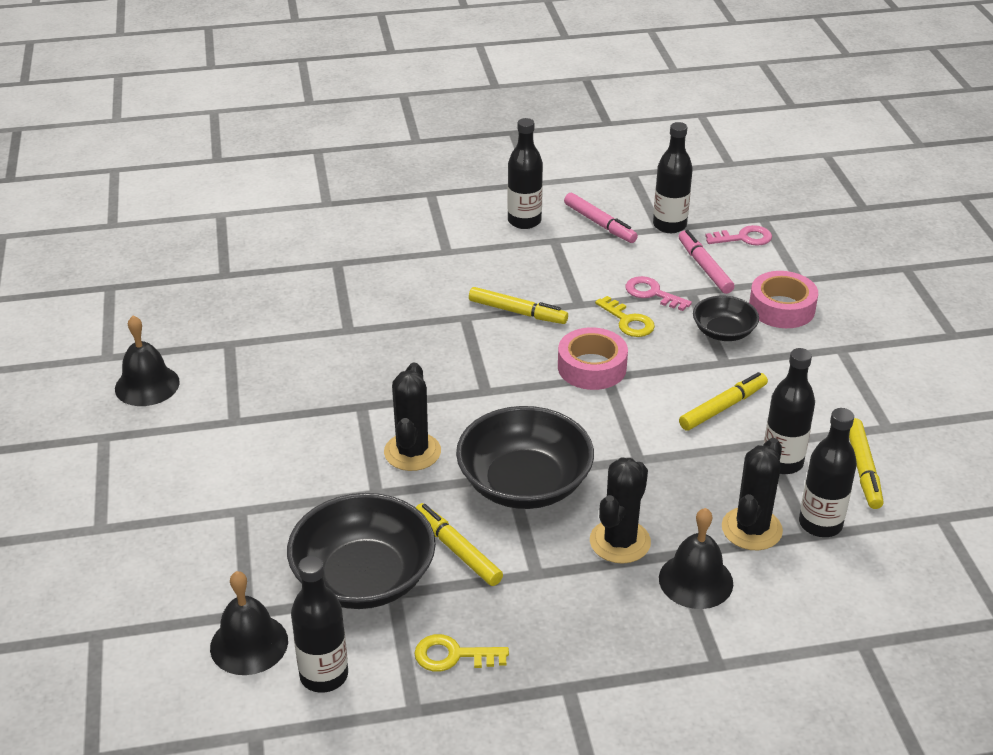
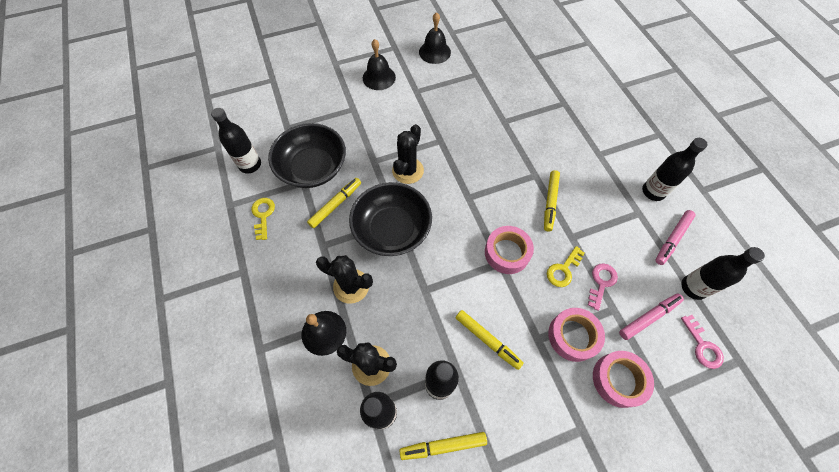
camera: 80 degrees right, 25 degrees up
(249, 644) = (268, 132): black bell -> black bell (379, 77)
(412, 452) = (408, 171): black cactus -> black cactus turned 60 degrees counterclockwise
(723, 332) = (573, 336): black bowl -> pink tape

